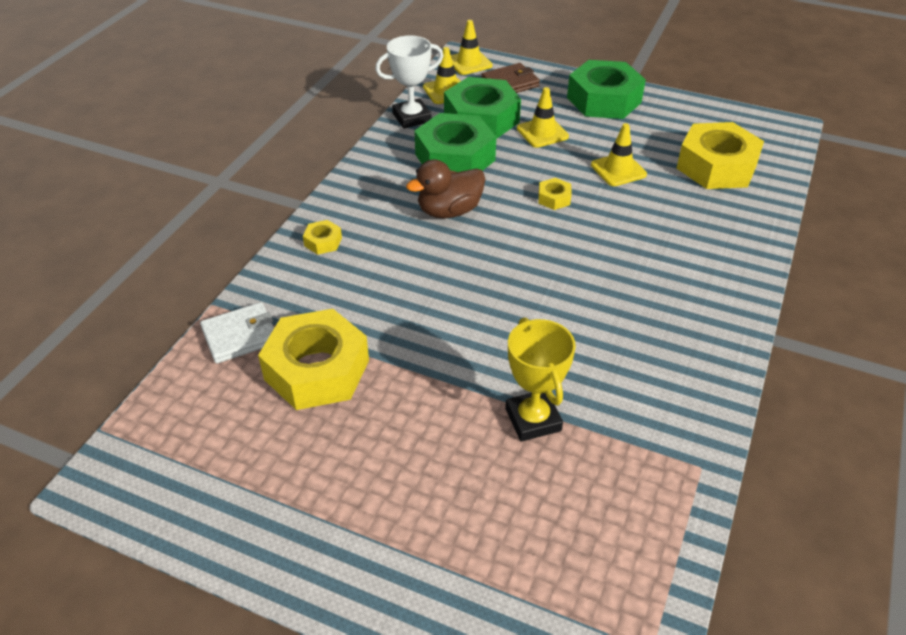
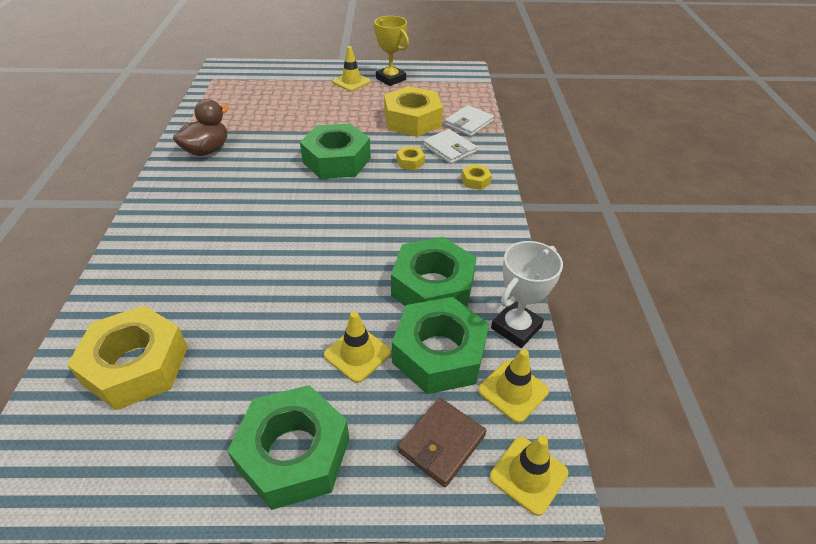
camera: 155 degrees right, 0 degrees up
(311, 297) = (449, 149): none -> white wallet
(449, 211) = (401, 229): brown duck -> brown duck (207, 150)
(475, 322) = (336, 160): none -> green nut
(533, 419) = (282, 127): yellow trophy -> yellow trophy (391, 79)
(554, 198) = (314, 268): yellow nut -> yellow nut (410, 162)
(618, 170) = (255, 323): yellow traffic cone -> yellow traffic cone (351, 82)

